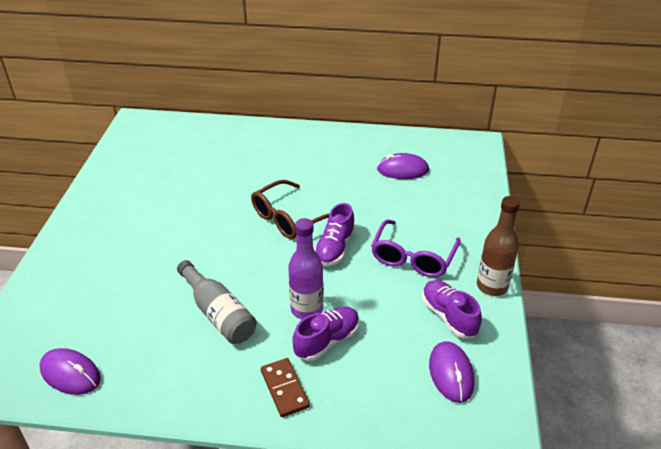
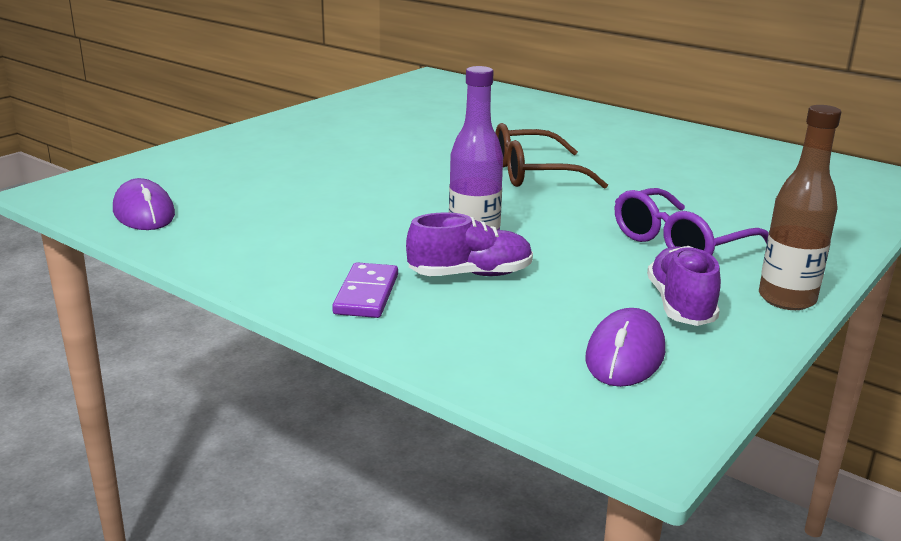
camera: 30 degrees right, 15 degrees down
(218, 313) = (358, 217): grey bottle -> none
(284, 389) = (366, 294): brown domino -> purple domino
(335, 248) = (570, 209): purple shoe -> none
(402, 170) = (746, 173): purple mouse -> none

